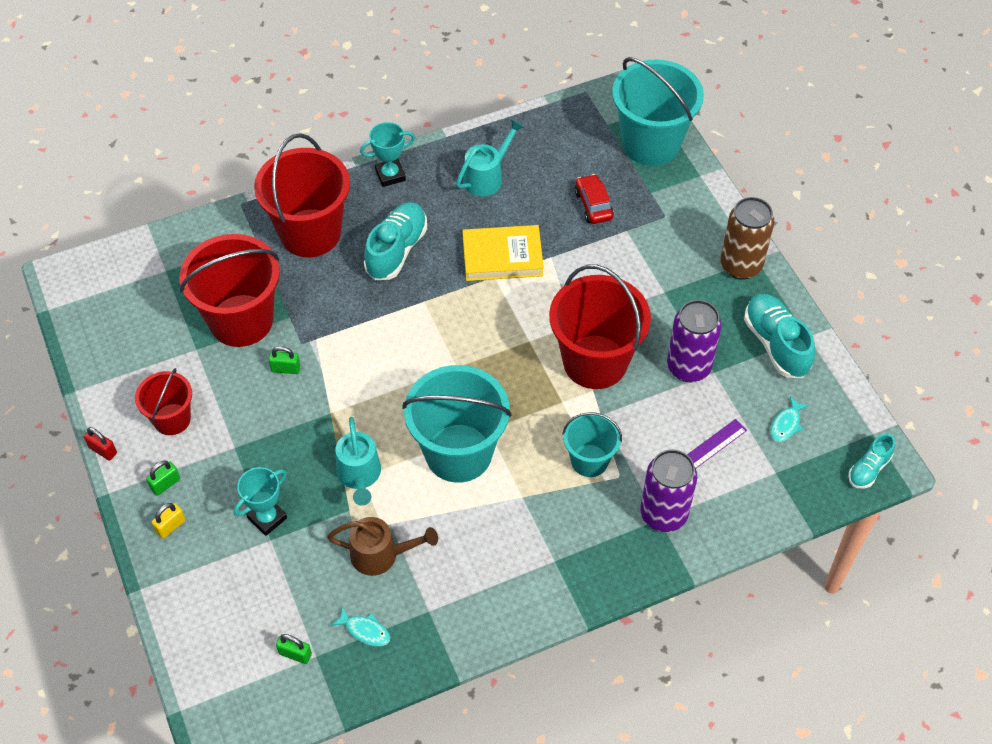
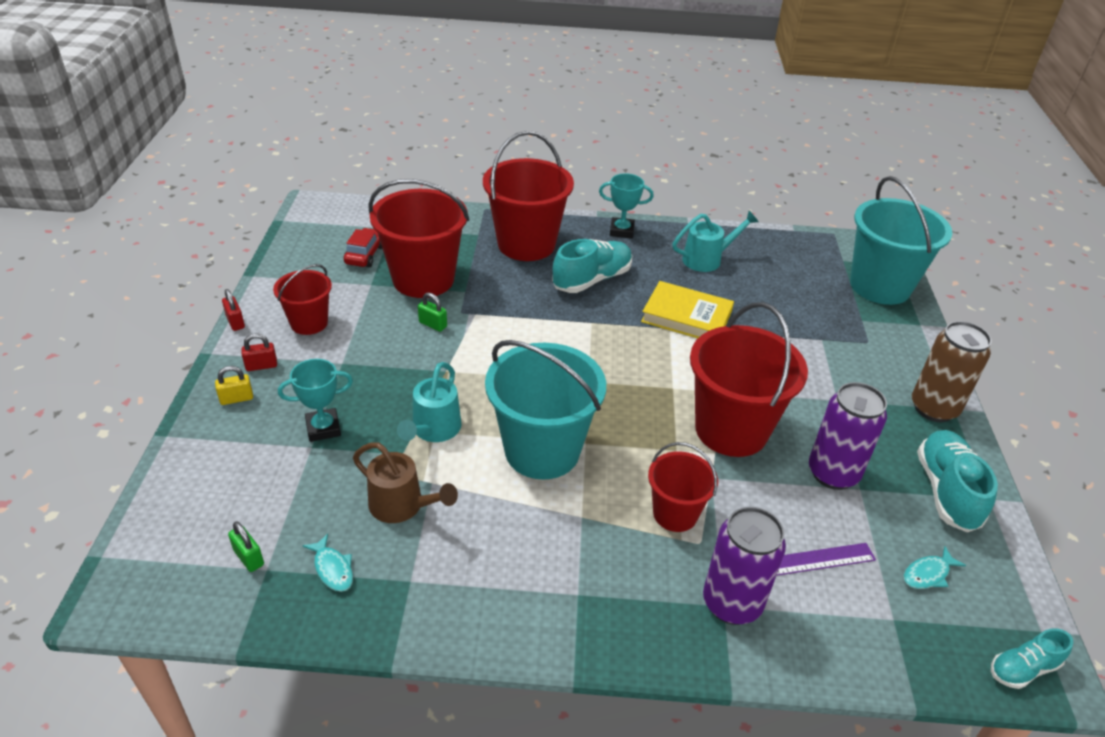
camera: 25 degrees right, 15 degrees down
(165, 484) = (261, 366): green padlock -> red padlock
(589, 460) = (675, 514): turquoise bucket -> red bucket
(593, 205) = (798, 310): red car -> red car (365, 255)

